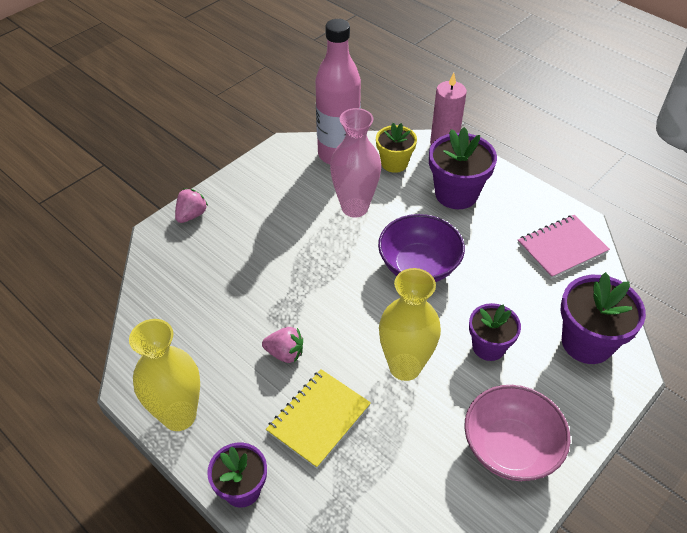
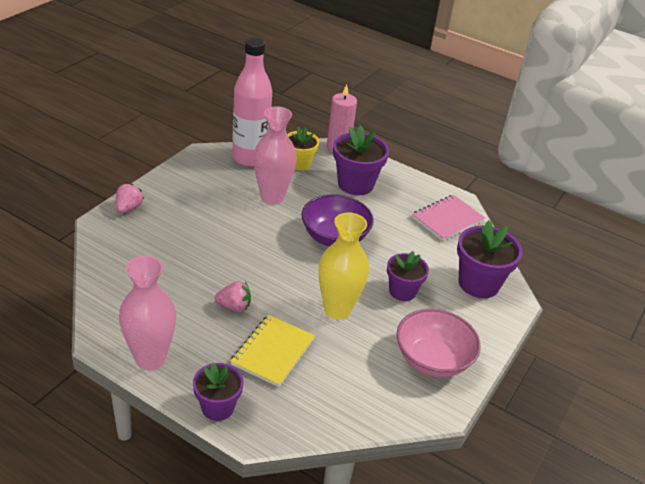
camera: 15 degrees left, 10 degrees down
(179, 416) = (150, 359): yellow vase -> pink vase

